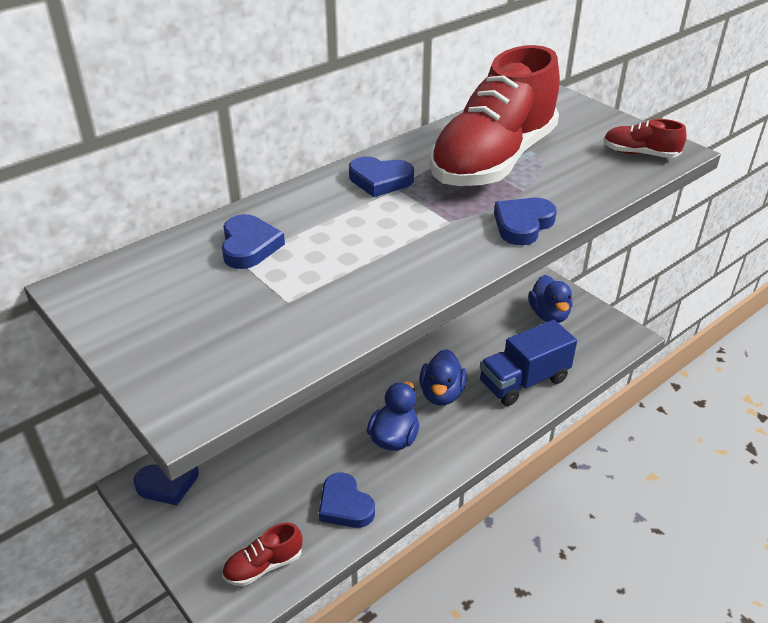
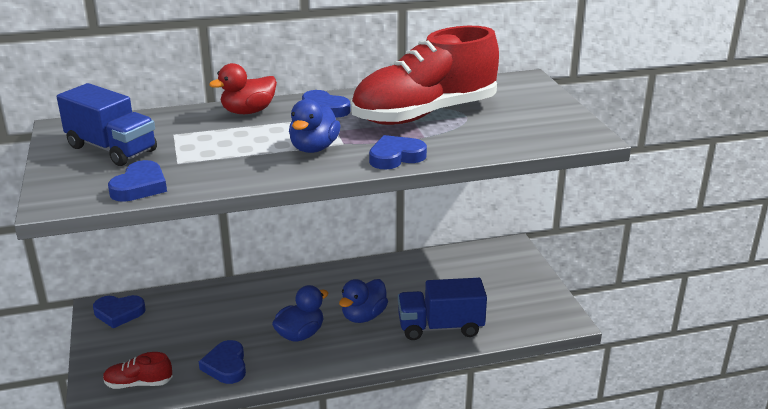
camera: 25 degrees right, 10 degrees down
(182, 304) = (112, 149): none -> blue truck
(249, 246) = (189, 128): blue heart -> blue heart (140, 186)
(297, 204) = (248, 111): none -> red duck
(549, 315) = (507, 286): blue duck -> blue duck (314, 148)
(640, 154) = (554, 133): red shoe -> none

